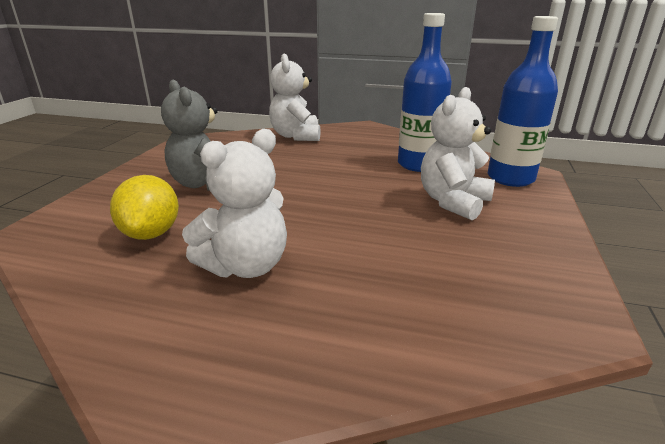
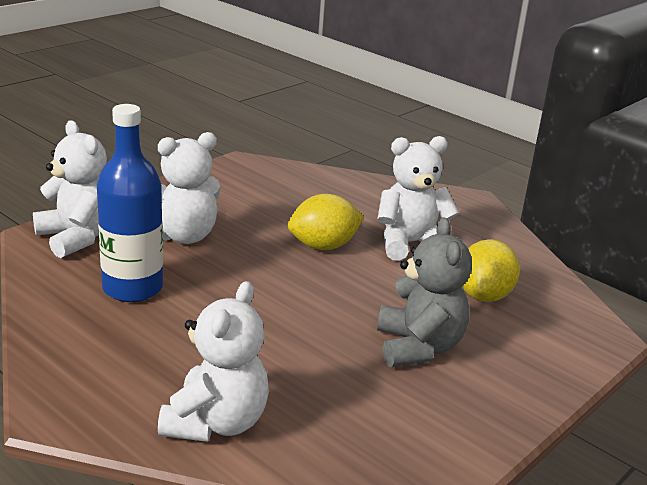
camera: 155 degrees left, 0 degrees up
(333, 232) = (323, 246): none -> yellow lemon
(510, 178) = (77, 238): blue bottle -> white teddy bear

